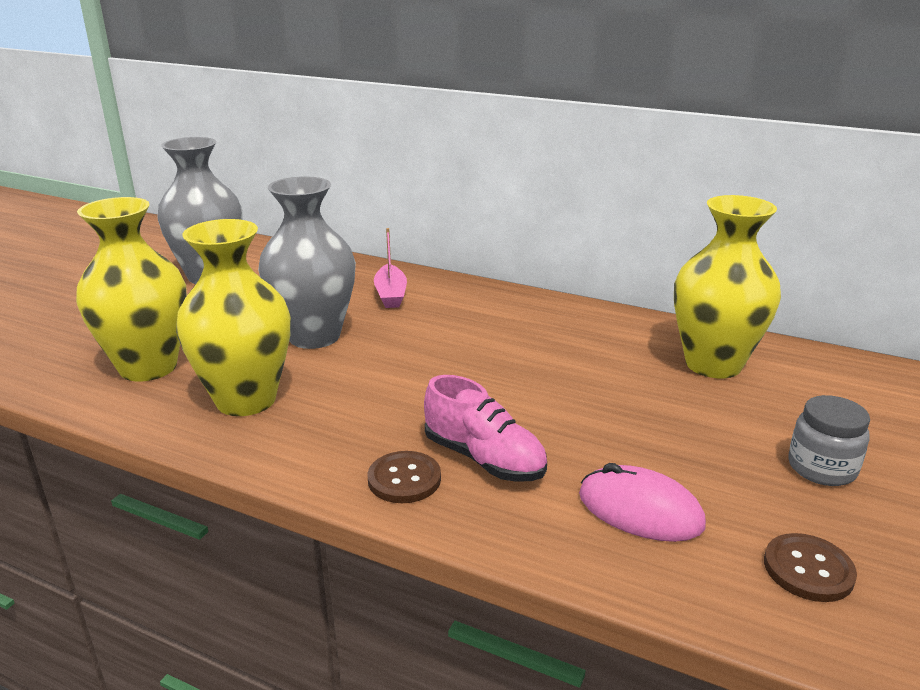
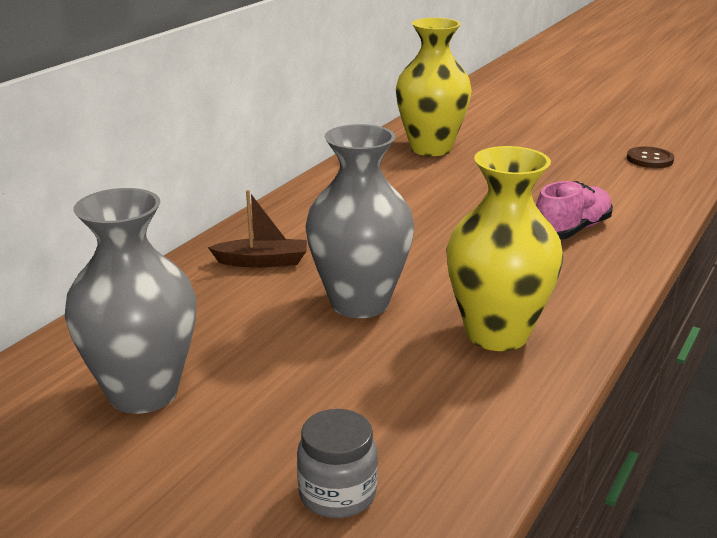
camera: 85 degrees left, 0 degrees up
(148, 367) = (426, 407): yellow vase -> none
(391, 294) = (262, 261): pink boat -> brown boat
(404, 479) = (605, 258): brown button -> none
(640, 510) = (614, 189): pink mouse -> none
(821, 468) = (556, 141): grey jar -> grey jar (337, 494)

